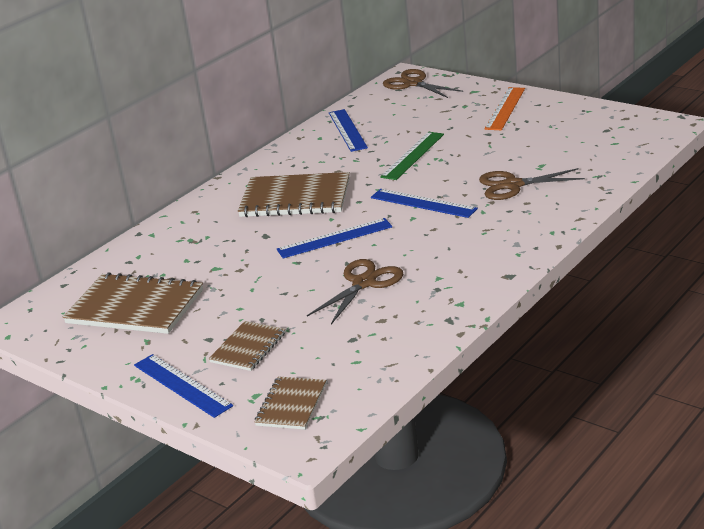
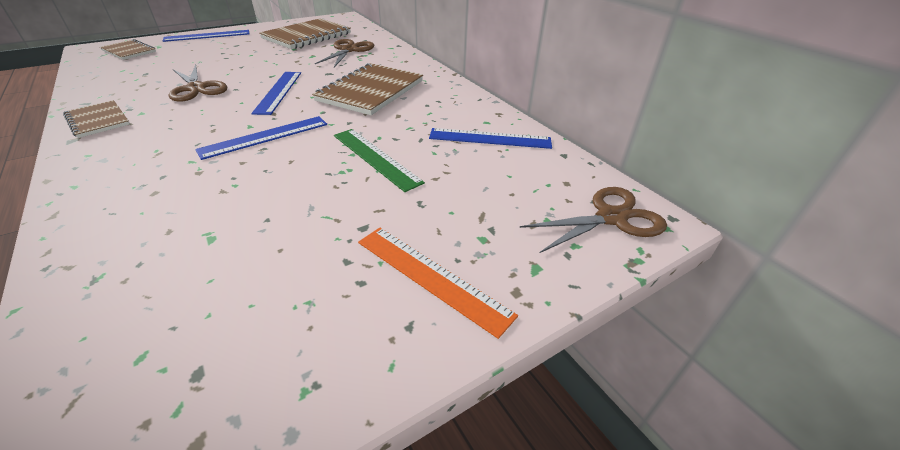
camera: 105 degrees right, 10 degrees up
(248, 348) = (204, 51): brown notebook -> brown notebook (98, 120)
(513, 185) = (204, 197): brown scissors -> brown scissors (349, 50)

